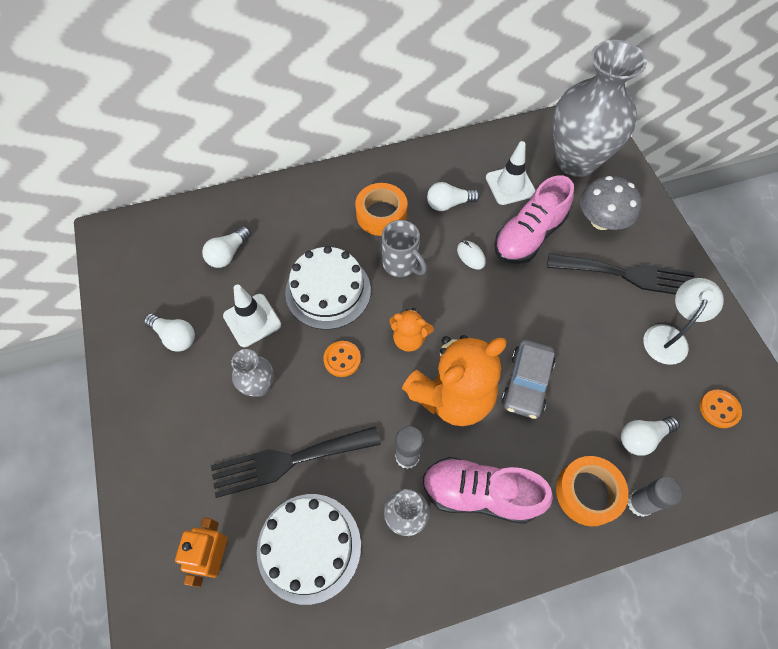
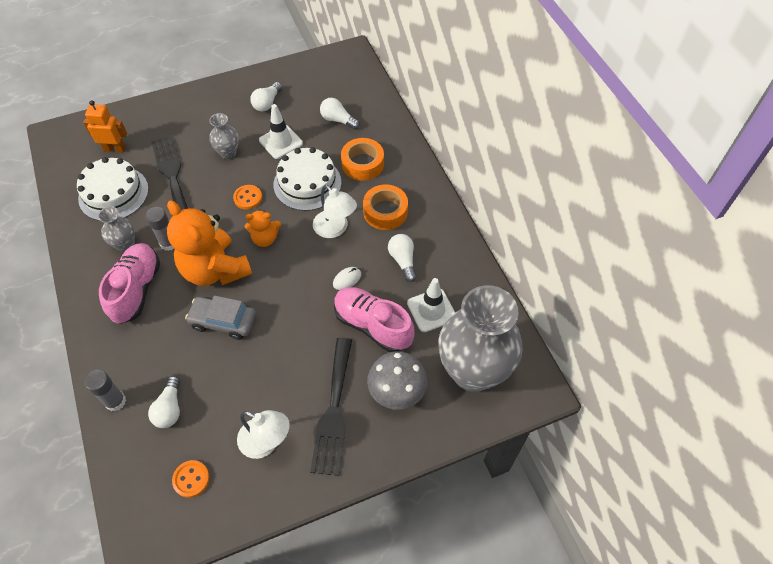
camera: 85 degrees right, 5 degrees down
(401, 264) = (335, 229): grey mug -> white lamp
(409, 339) = (265, 238): orange teddy bear -> orange teddy bear turned 105 degrees counterclockwise
(587, 493) = (128, 363): orange tape -> orange tape (362, 164)
(642, 438) = (170, 409): white light bulb -> white light bulb turned 150 degrees counterclockwise

